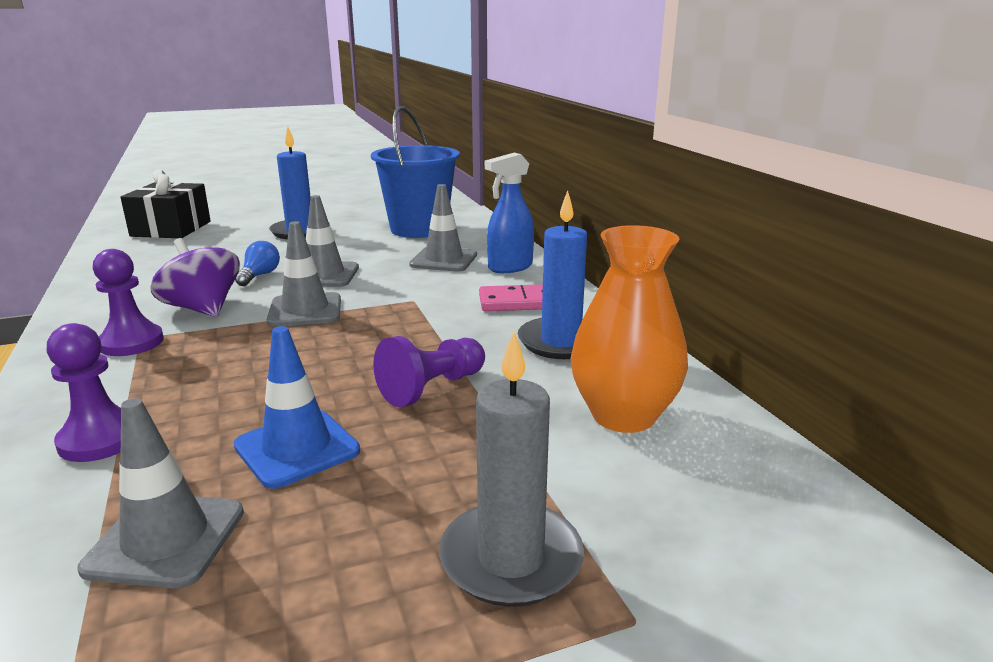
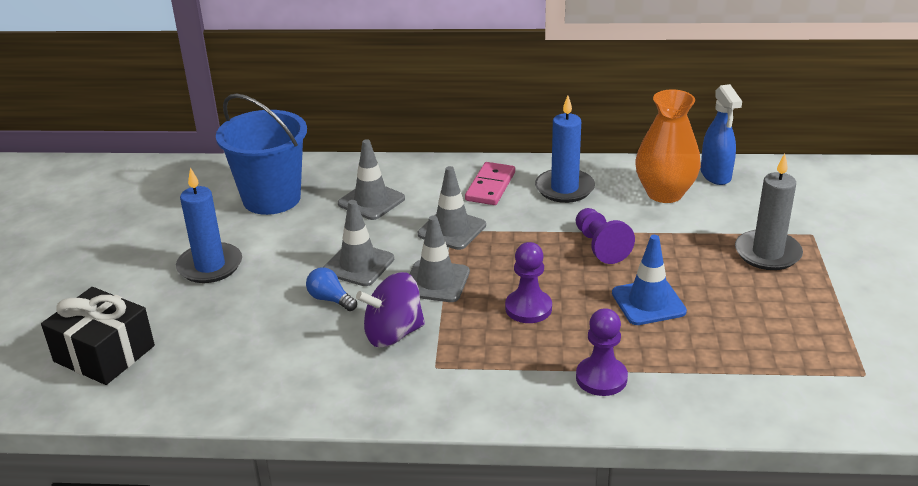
camera: 65 degrees left, 10 degrees up
(131, 343) = (444, 371): purple pawn -> purple pawn (528, 308)
(166, 540) = (718, 350): grey traffic cone -> grey traffic cone (452, 230)
(510, 267) = (415, 176): blue spray bottle -> blue spray bottle (715, 175)

